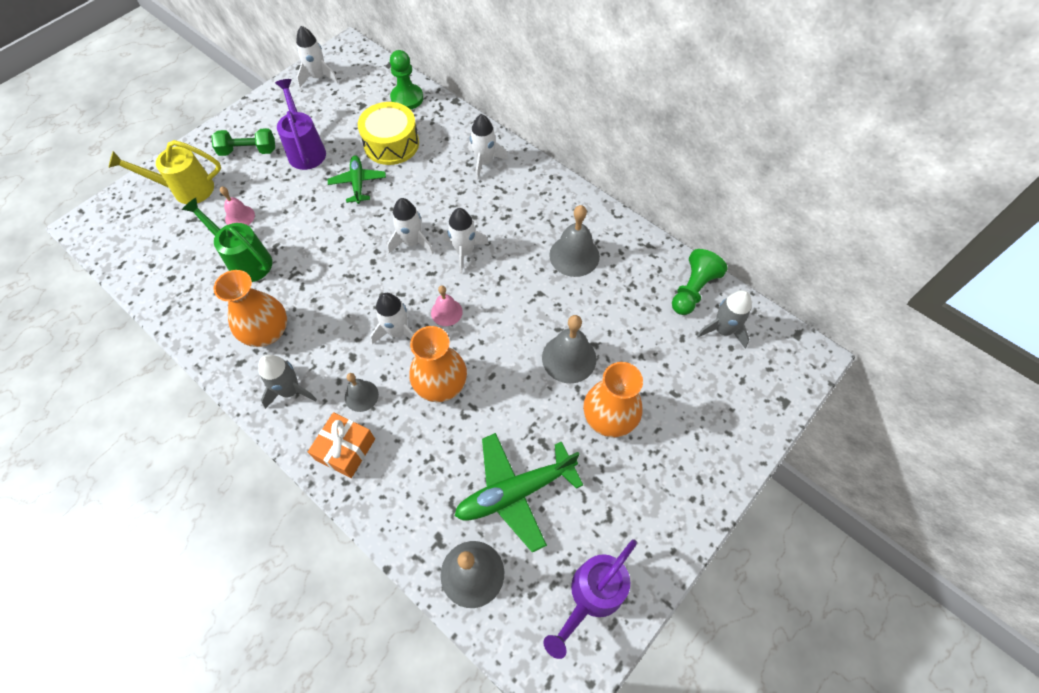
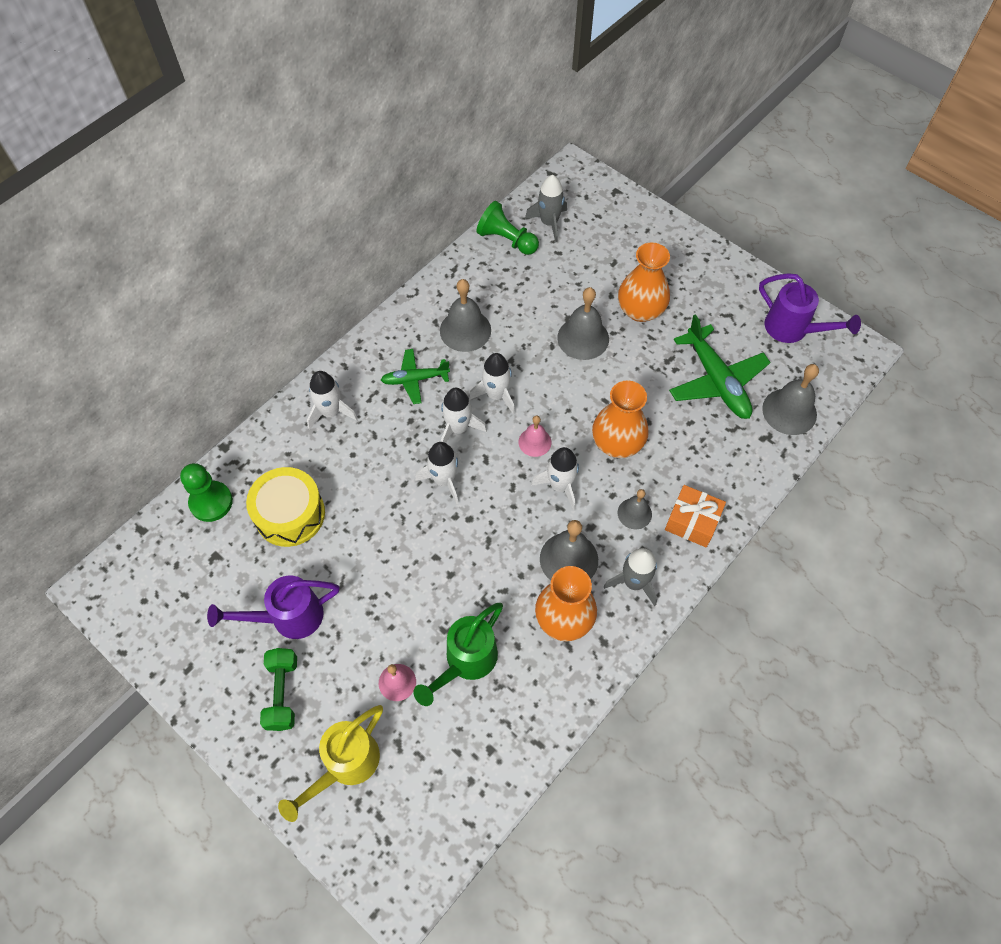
camera: 90 degrees left, 0 degrees up
(186, 189) = (345, 765): yellow watering can -> yellow watering can turned 45 degrees clockwise
(318, 77) = (150, 620): white rocket -> white rocket (496, 395)
(322, 337) = (569, 559): none -> grey bell
(358, 183) = (351, 546): green plane -> green plane (414, 379)

